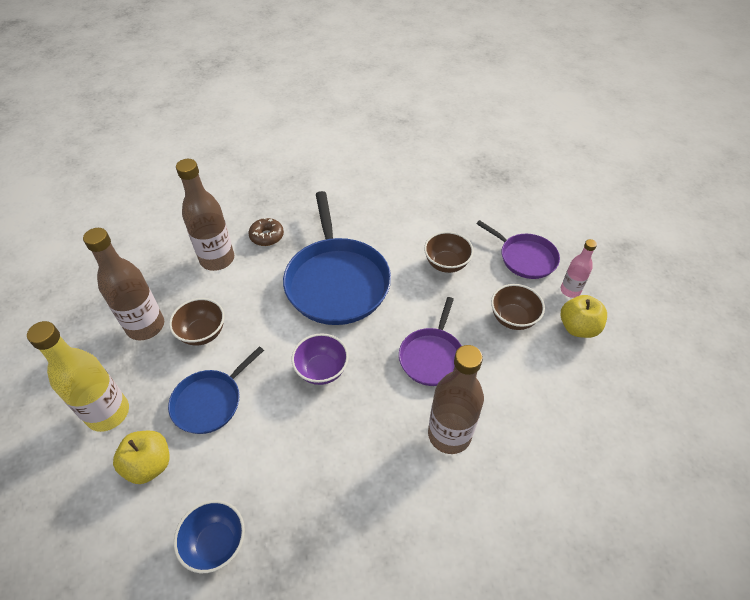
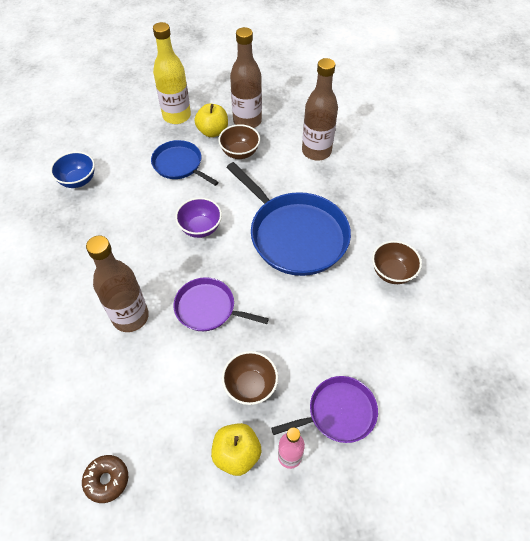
camera: 90 degrees right, 5 degrees up
(149, 465) = (136, 141): yellow apple -> yellow apple (213, 131)
(267, 236) = (347, 181): brown donut -> brown donut (107, 480)
(336, 281) = (295, 235): blue pan -> blue pan turned 120 degrees counterclockwise
(446, 264) = (323, 328): brown bowl -> brown bowl (392, 272)
(525, 258) = (338, 412): purple pan -> purple pan turned 150 degrees counterclockwise

